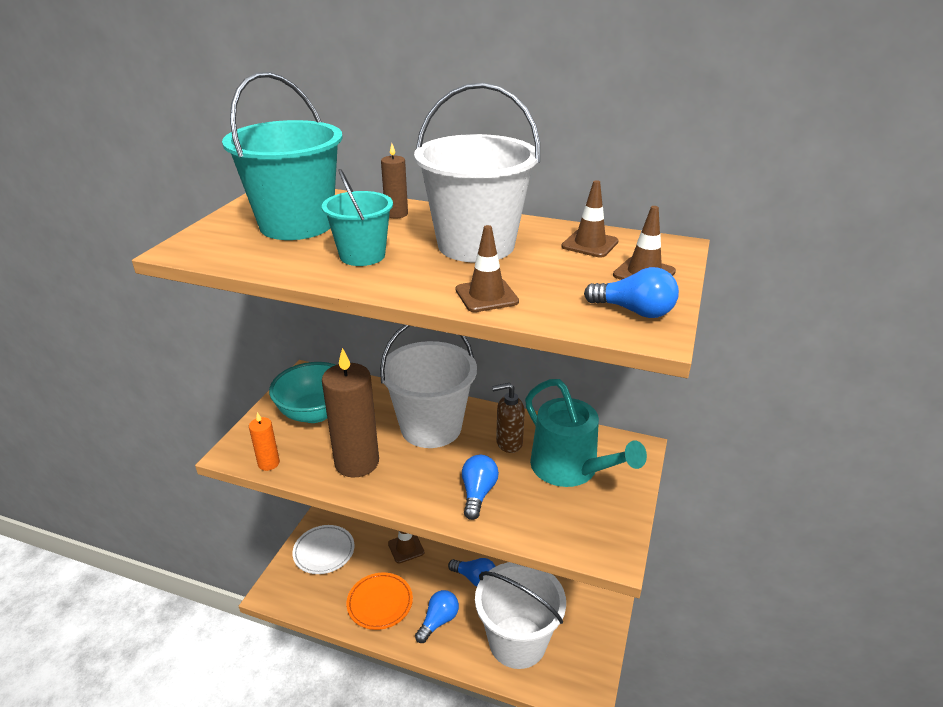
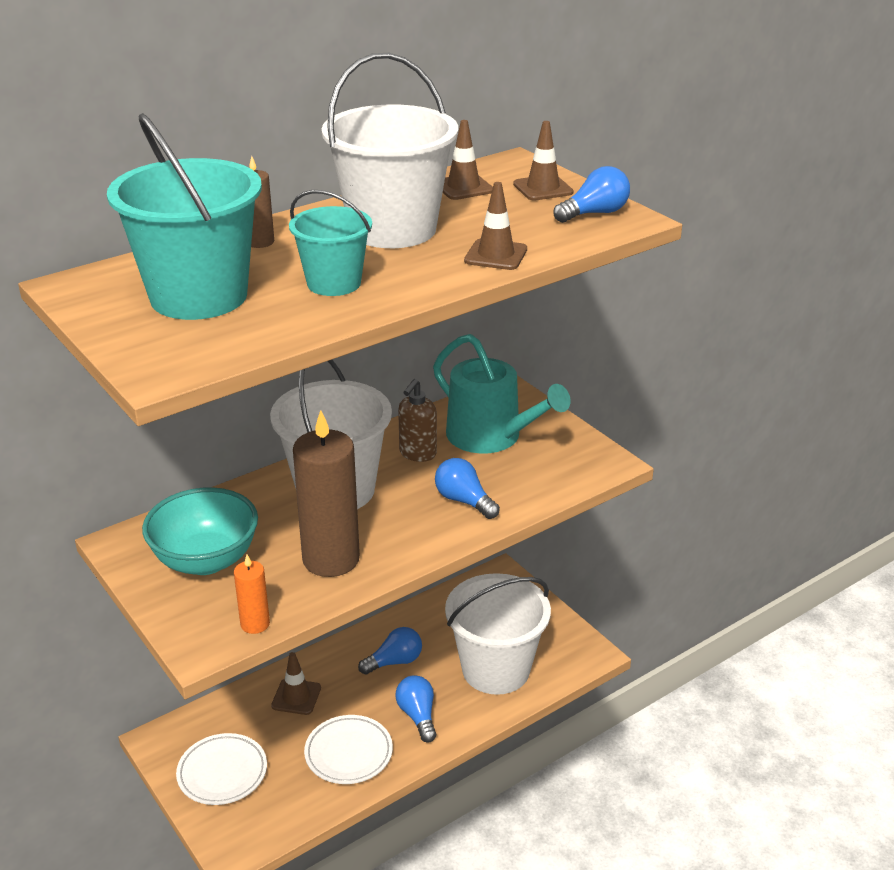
camera: 55 degrees left, 0 degrees up
(380, 603) = (348, 753): orange plate -> white plate
(570, 468) = (491, 436): turquoise watering can -> turquoise watering can turned 45 degrees clockwise

